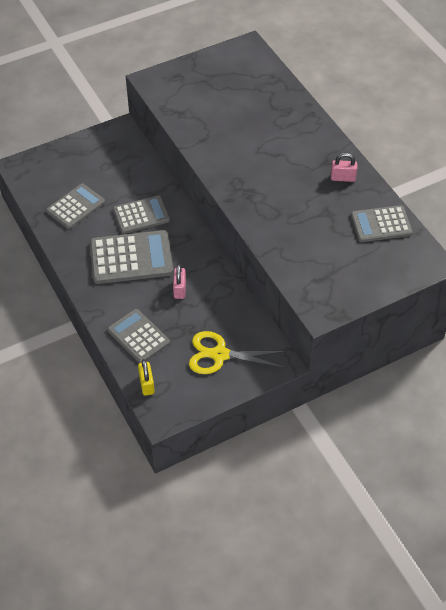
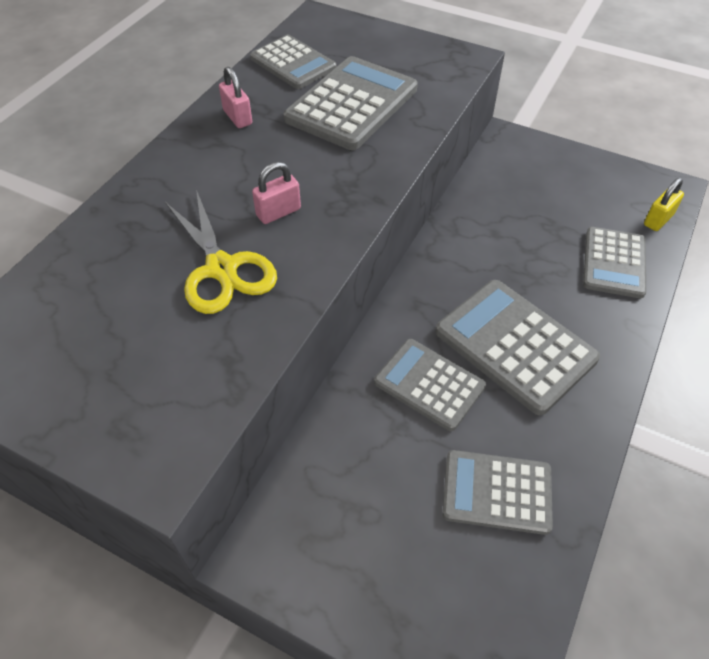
camera: 125 degrees left, 0 degrees up
(179, 289) = (508, 264): pink padlock -> pink padlock (278, 212)
(220, 355) = (552, 183): yellow scissors -> yellow scissors (221, 268)
(316, 230) = (352, 104): none -> grey calculator

